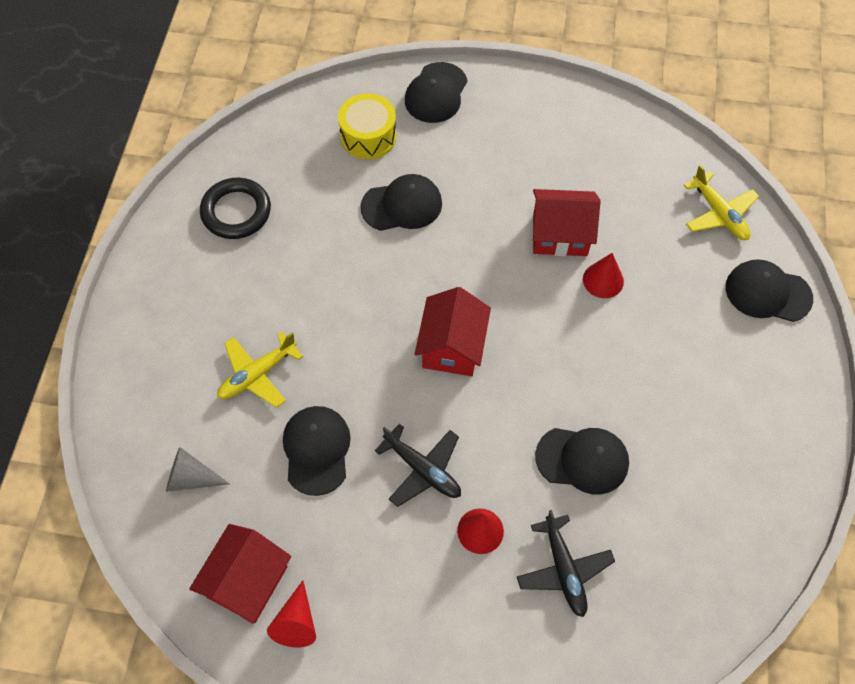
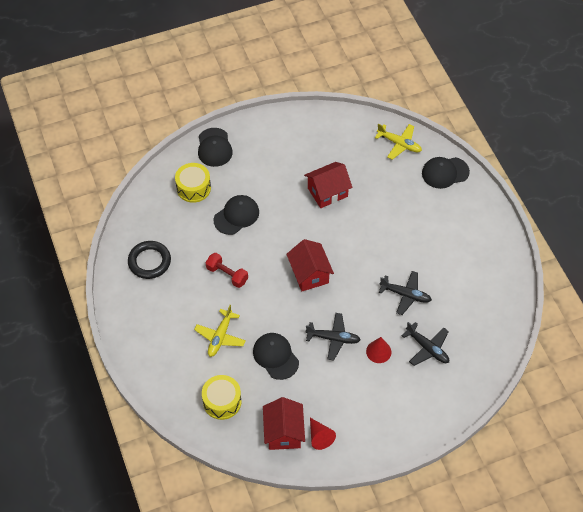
camera: 30 degrees left, 5 degrees down
(191, 478) = (222, 401): grey cone -> yellow drum
(330, 285) = (227, 275): none -> red dumbbell
(582, 460) = (405, 295): black cap -> black plane
(603, 280) = (363, 205): red cone -> none

